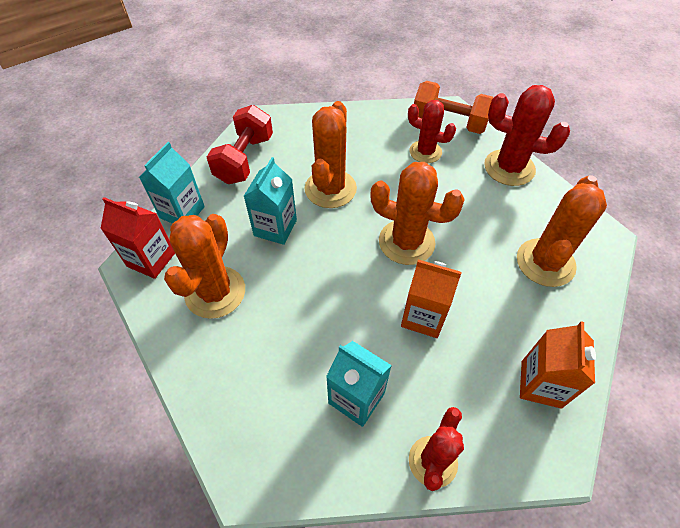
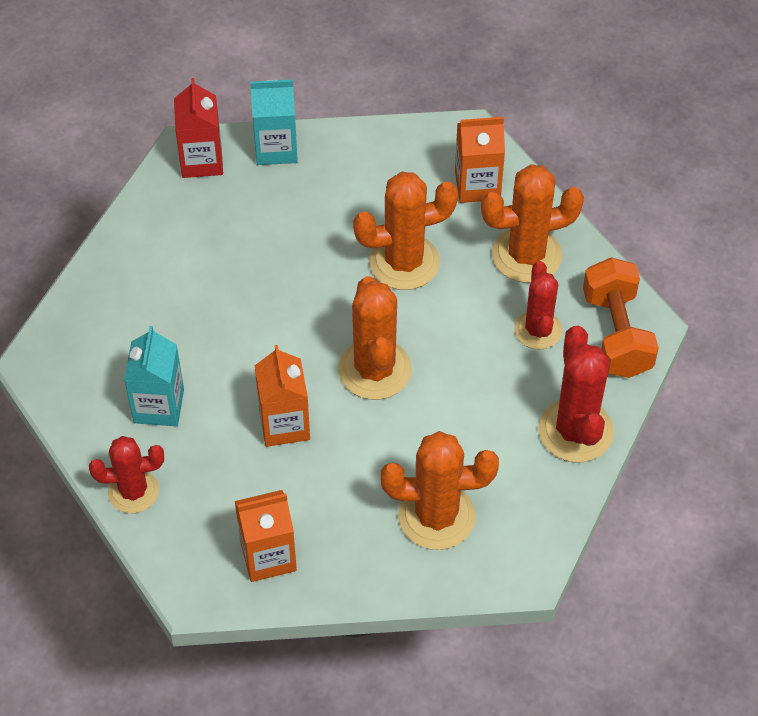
camera: 60 degrees right, 0 degrees up
(215, 292) = (199, 235): orange cactus -> orange cactus (526, 255)
(244, 159) = (391, 158): red dumbbell -> none
(275, 228) = (312, 240): turquoise carton -> none
(300, 131) = (477, 185): none -> orange carton

